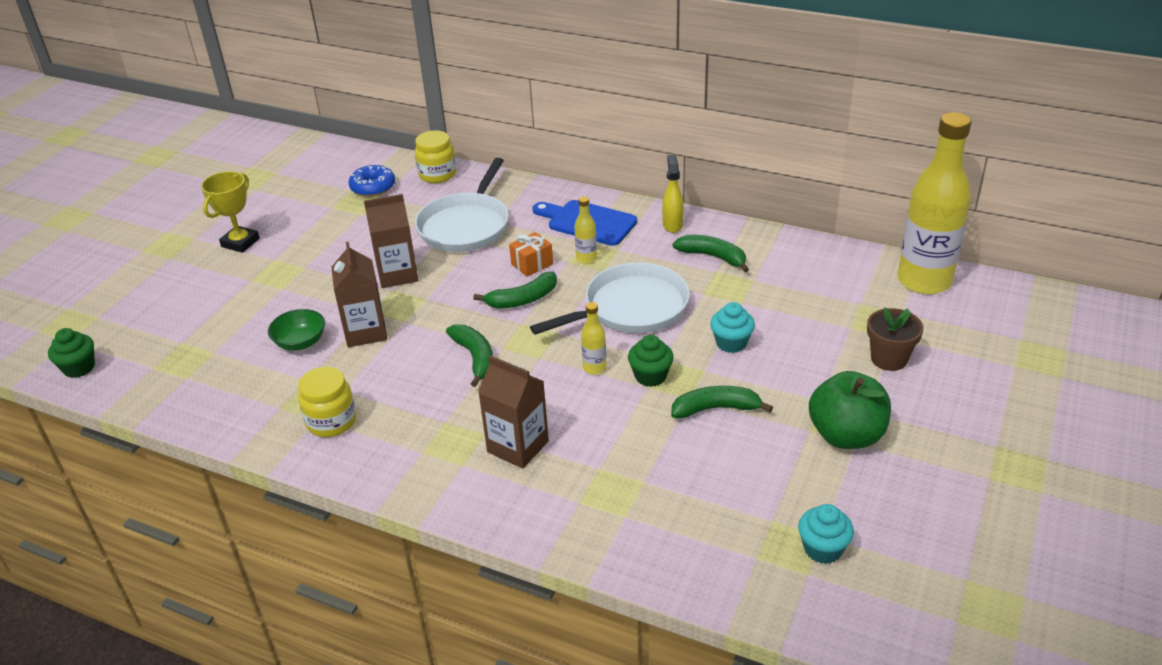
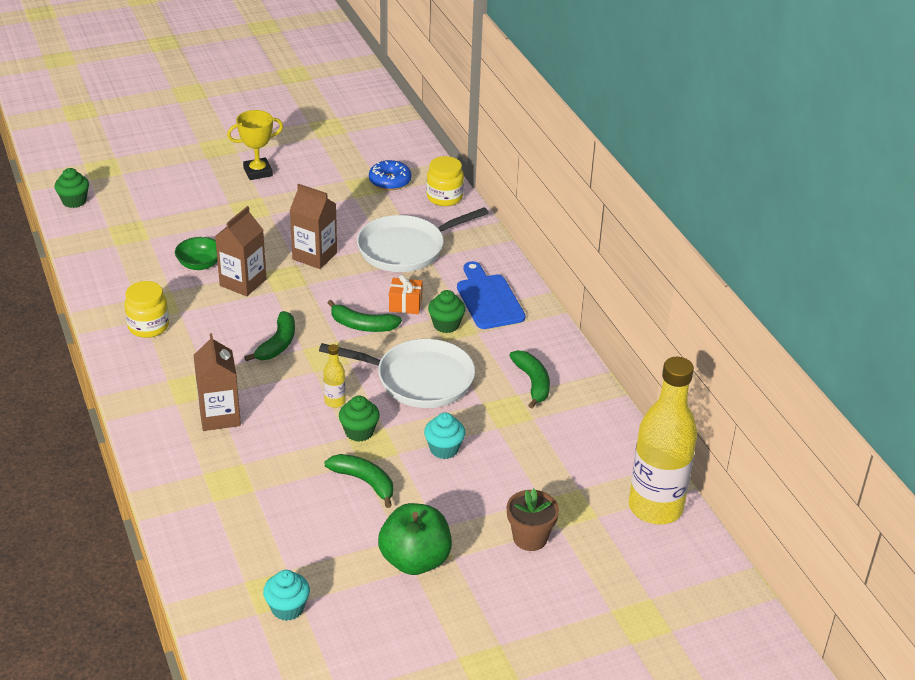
camera: 40 degrees right, 0 degrees up
(586, 258) = (446, 325): yellow bottle -> green cupcake
(672, 225) = (544, 340): yellow spray bottle -> none

